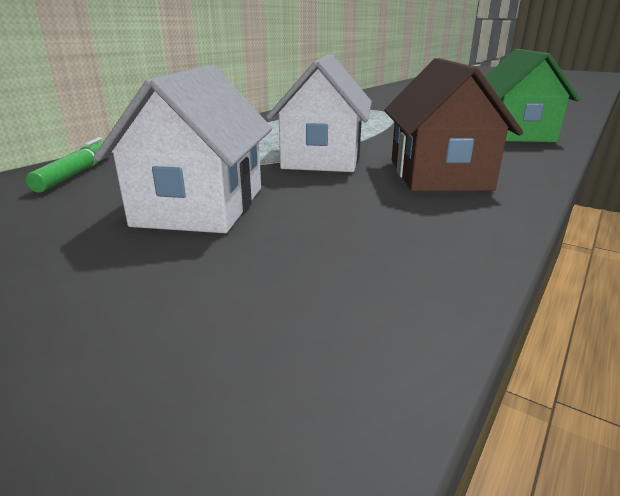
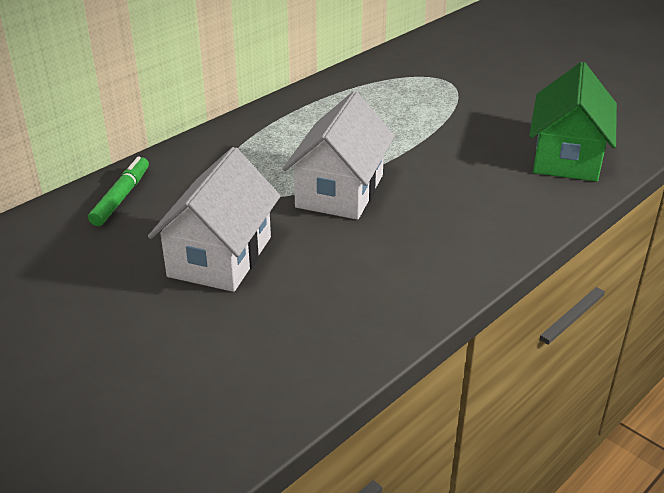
camera: 10 degrees right, 10 degrees up
(438, 174) = (432, 231): brown house -> none

